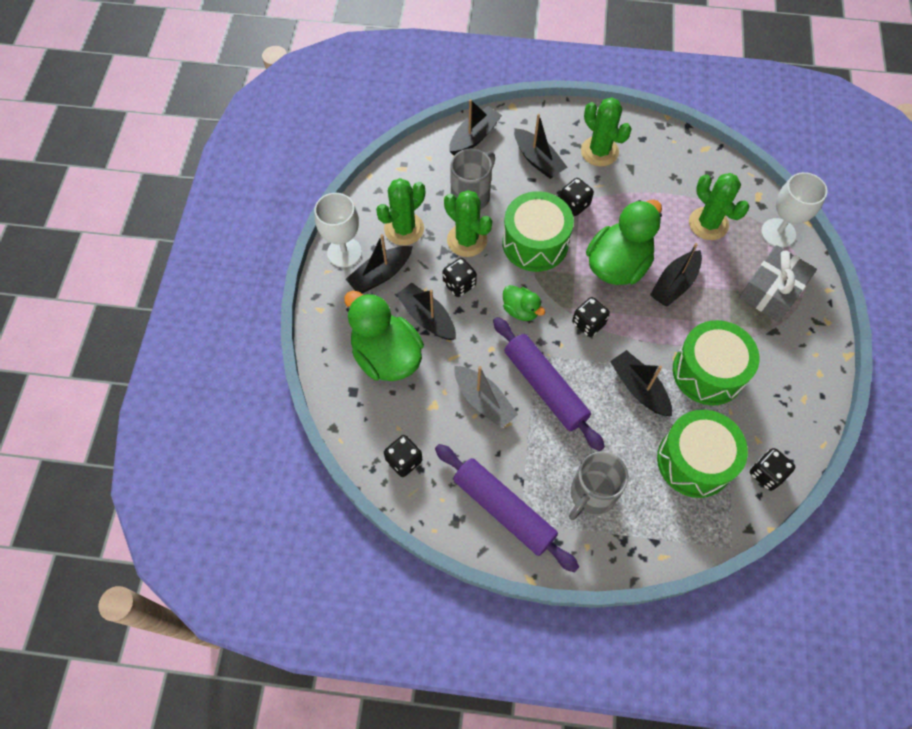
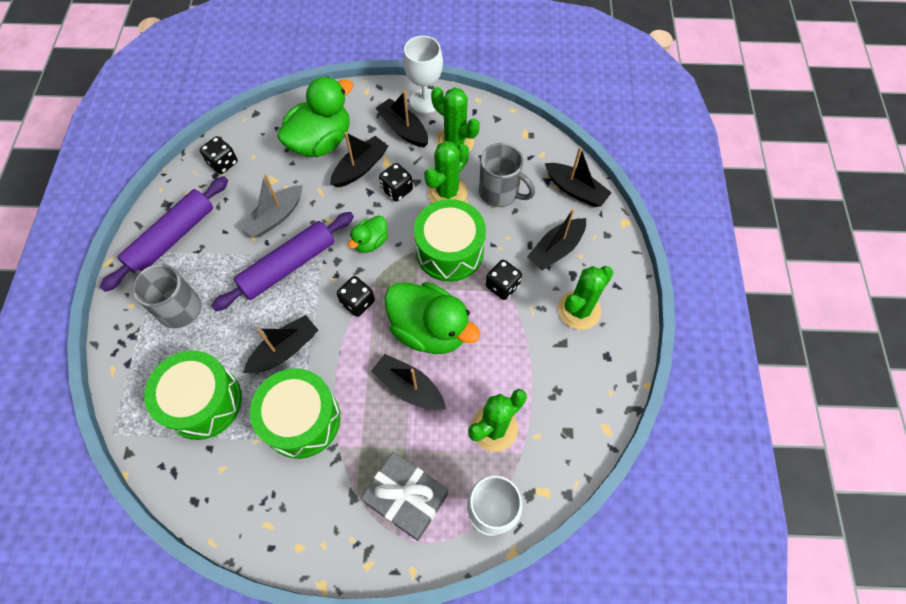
camera: 85 degrees right, 0 degrees up
(766, 474) = (183, 475): black dice -> none

